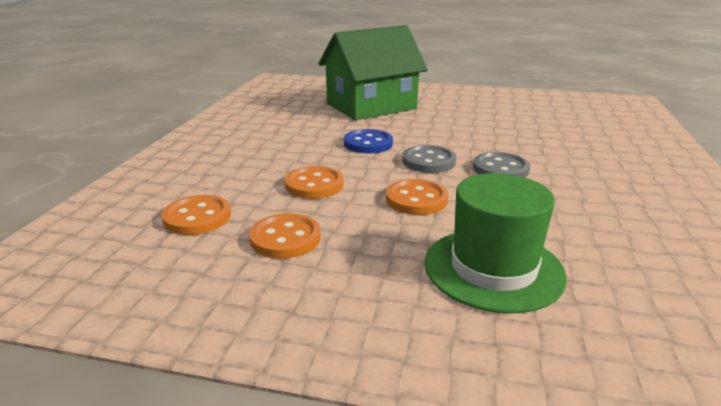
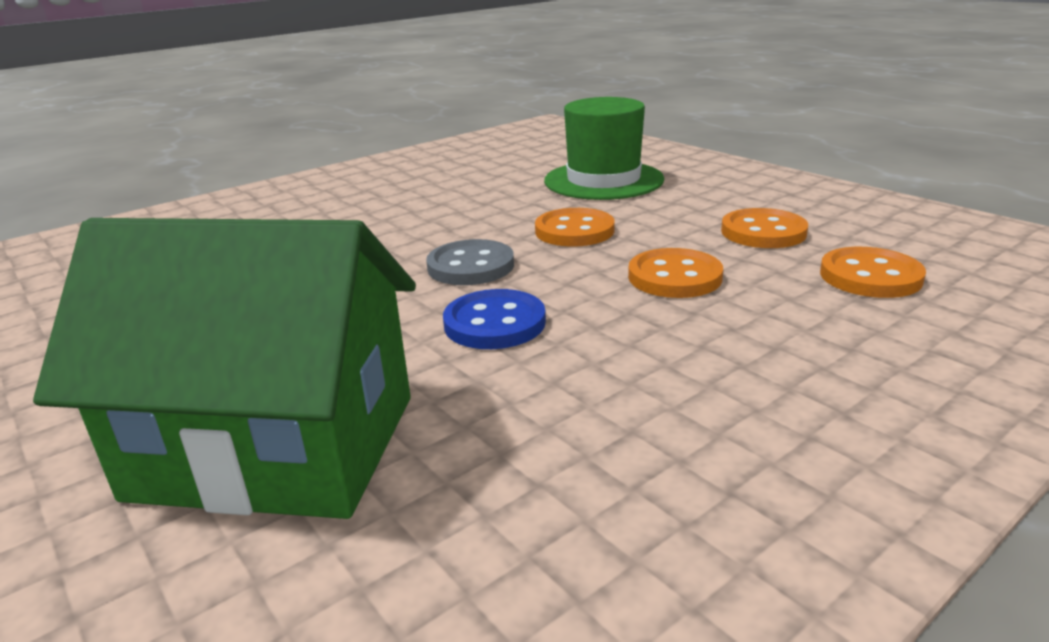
camera: 140 degrees left, 0 degrees up
(500, 169) = (415, 235): grey button -> none

